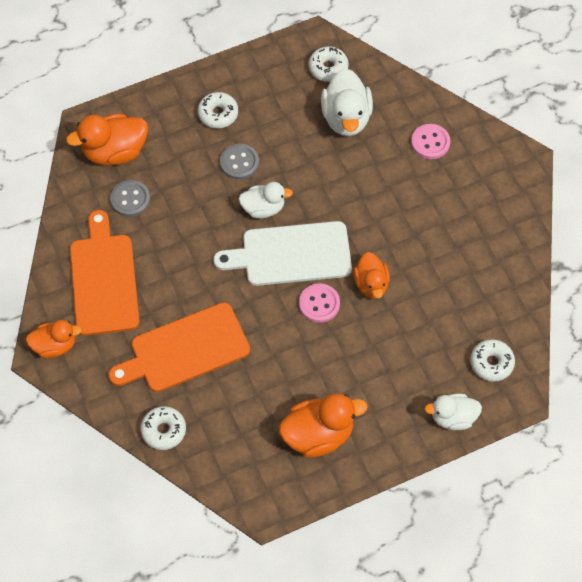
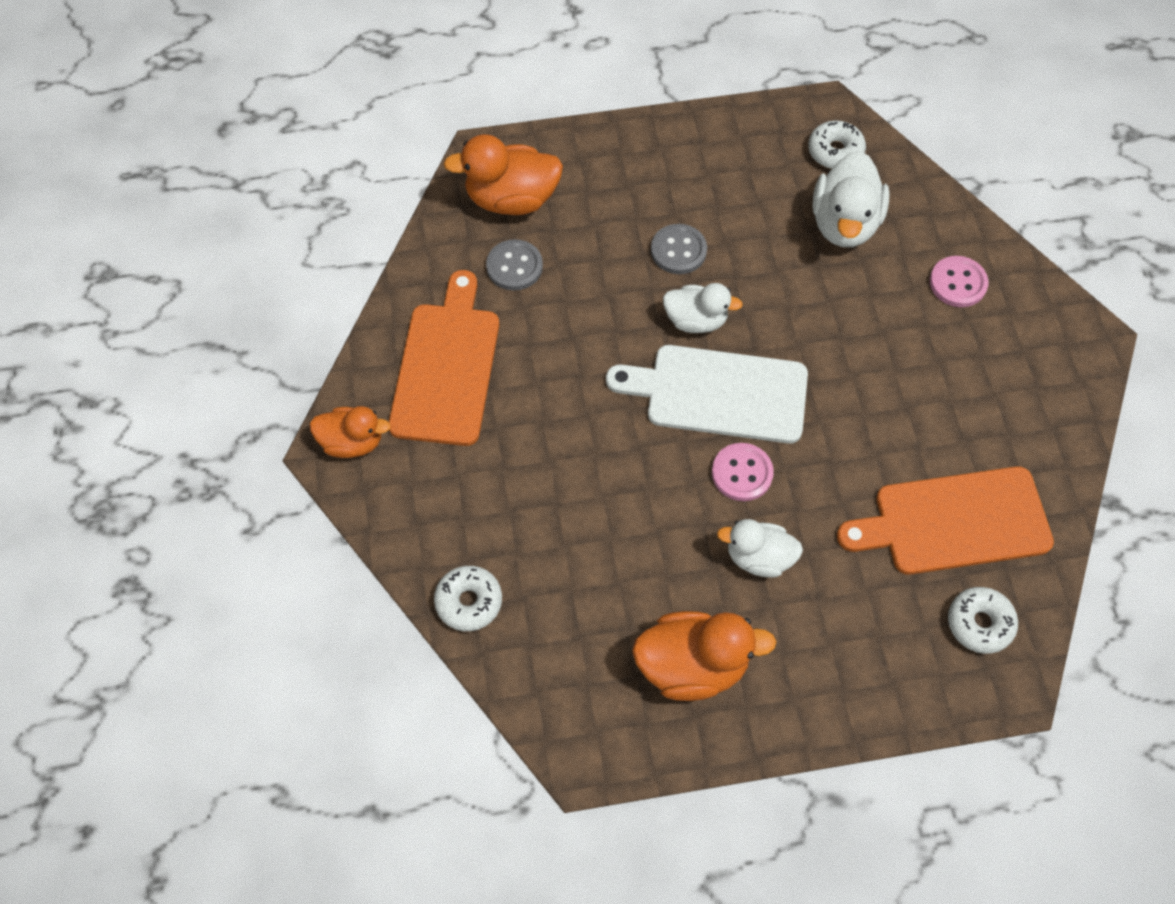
camera: 15 degrees right, 0 degrees up
(184, 350) = (531, 492): orange cutting board -> orange cutting board (953, 522)
(218, 114) = (666, 180): white donut -> none
(371, 284) = (825, 463): orange duck -> none
(453, 417) = (902, 692): white duck -> white duck (759, 557)

